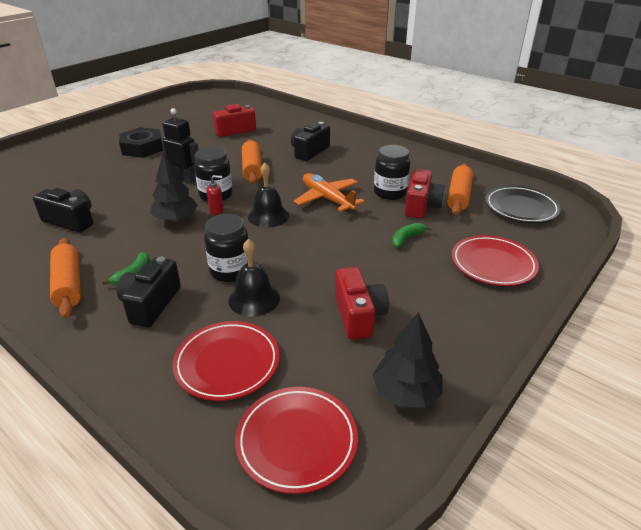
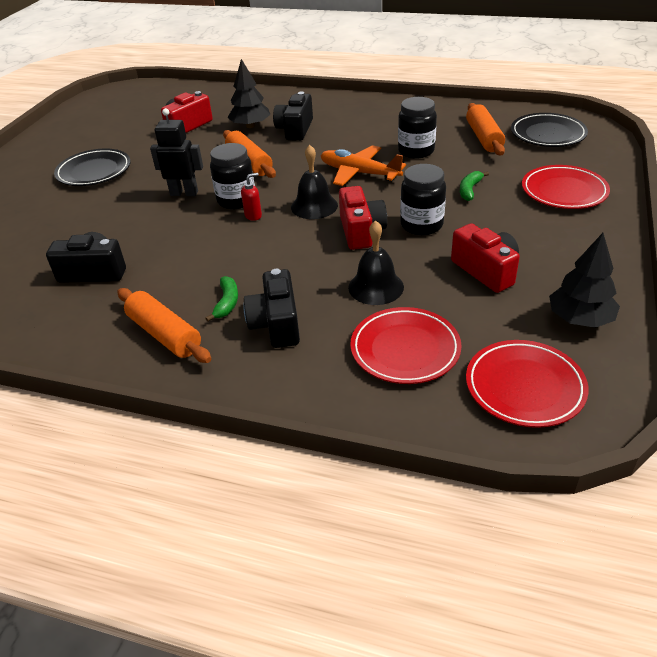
camera: 20 degrees left, 5 degrees up
(142, 148) = (94, 172): black nut -> black plate
(175, 219) = (216, 236): black tree -> black tree (250, 126)
(230, 271) = (327, 269): black jar -> black jar (421, 225)
(421, 206) = (457, 156): red camera -> red camera (361, 231)

